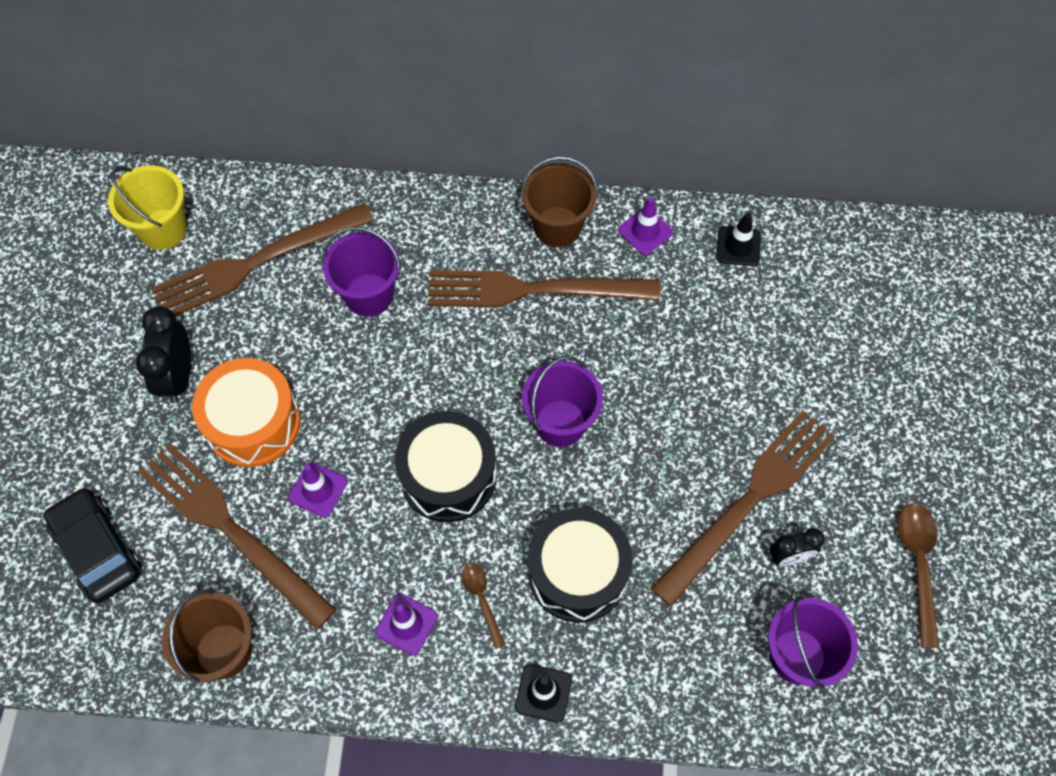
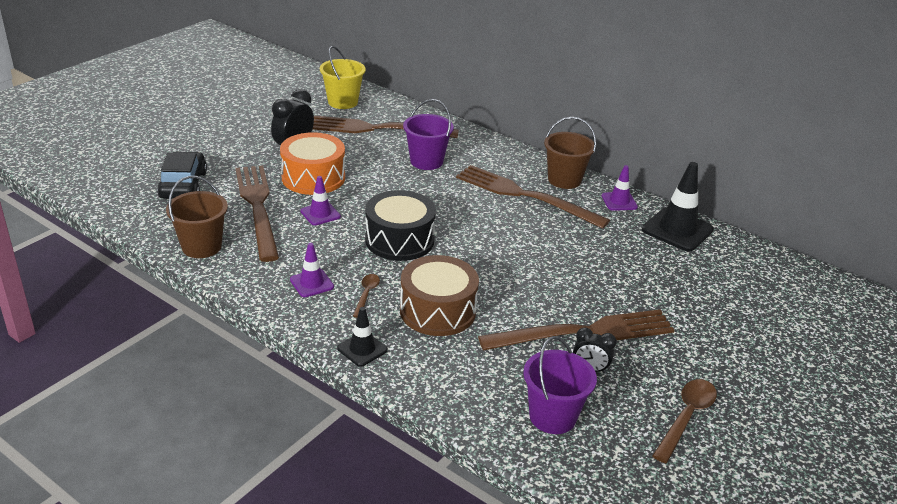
camera: 30 degrees right, 30 degrees down
(560, 423) = (489, 249): purple bucket -> none
(577, 572) = (437, 311): black drum -> brown drum
(738, 246) = (677, 230): black traffic cone -> black traffic cone, size x1.78

